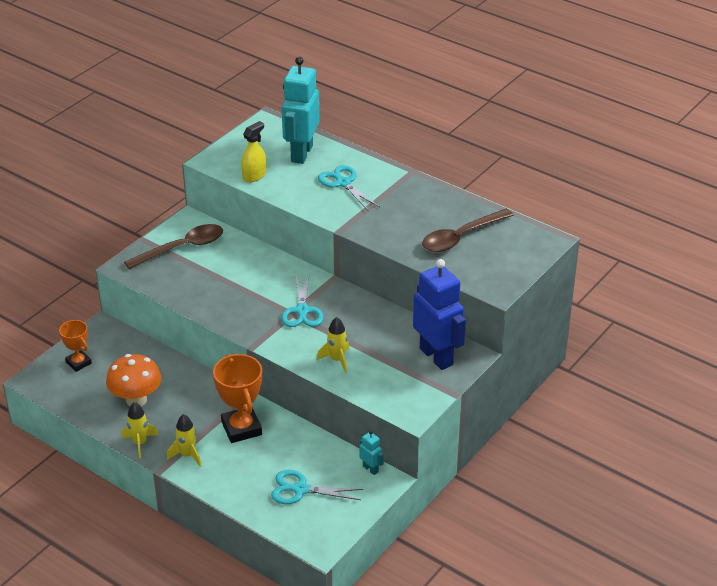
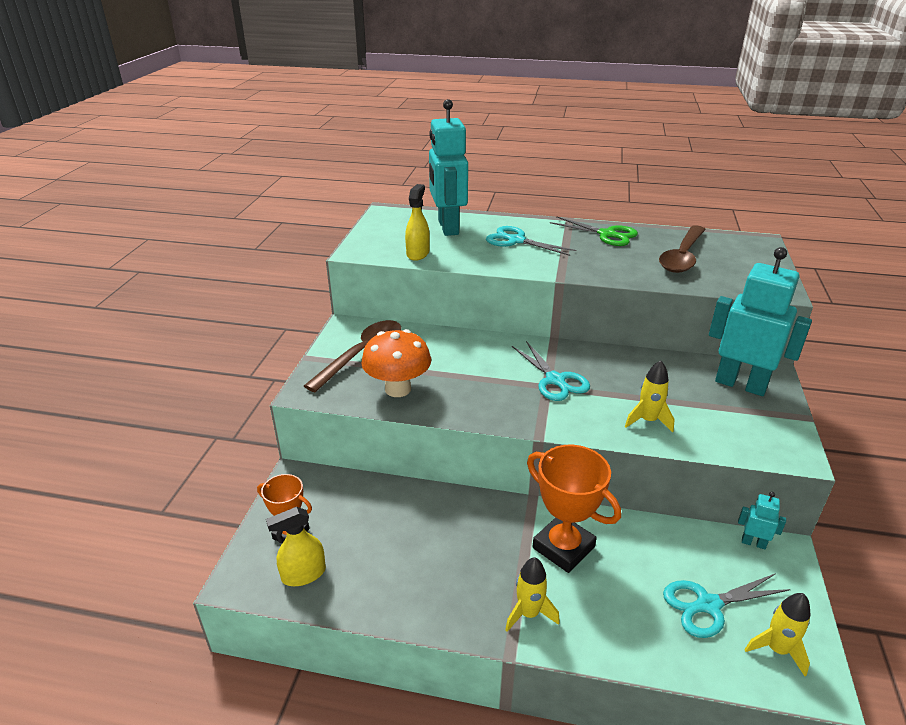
camera: 25 degrees left, 5 degrees down
(72, 389) = (303, 574): none -> yellow spray bottle
(136, 400) = (402, 558): orange mushroom -> orange mushroom (398, 389)
(140, 443) = (451, 621): yellow rocket -> yellow rocket (776, 649)
(425, 197) = (607, 234): none -> green scissors
(436, 356) = (740, 384): blue robot -> turquoise robot

